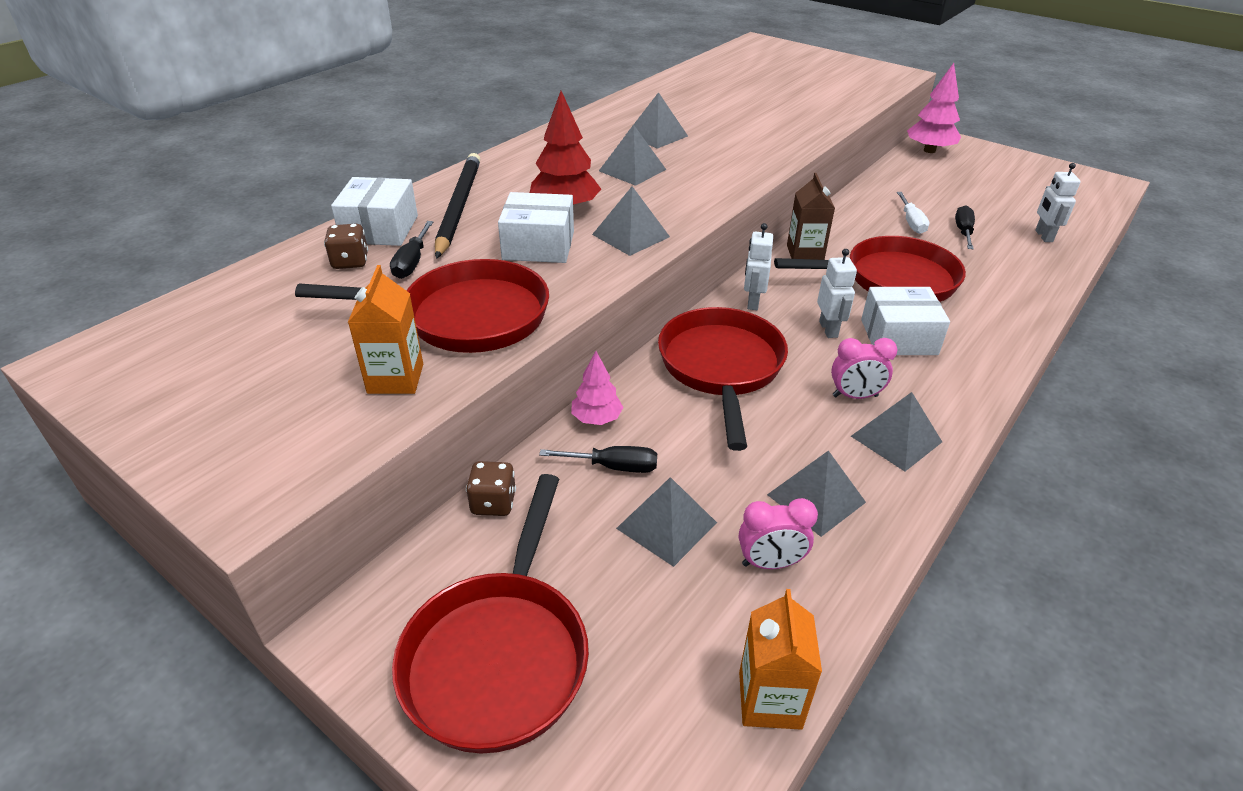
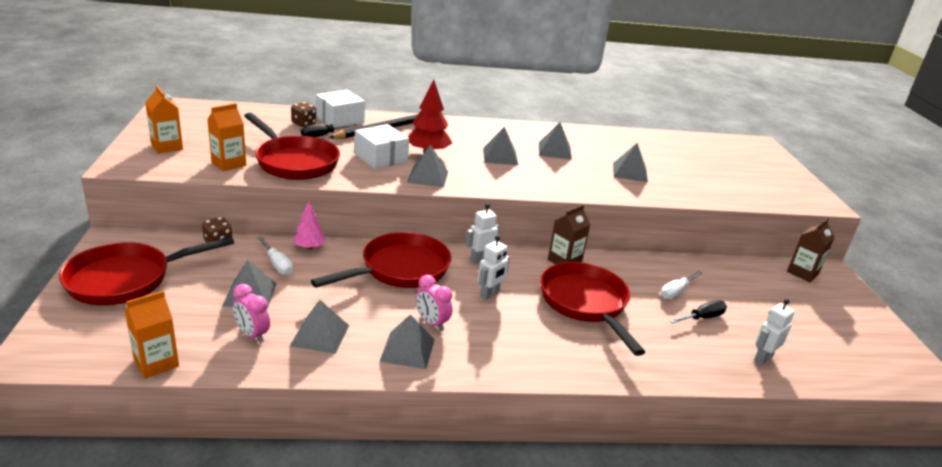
camera: 45 degrees right, 10 degrees down
(245, 422) = (167, 147): none -> orange carton
(613, 467) = (277, 264): black screwdriver -> white screwdriver
(751, 121) = (630, 172): none -> grey pyramid
(892, 280) = (585, 303): red pan -> red pan turned 150 degrees counterclockwise
(898, 337) = (519, 323): white box -> none
(929, 150) = (802, 273): pink tree -> brown carton

